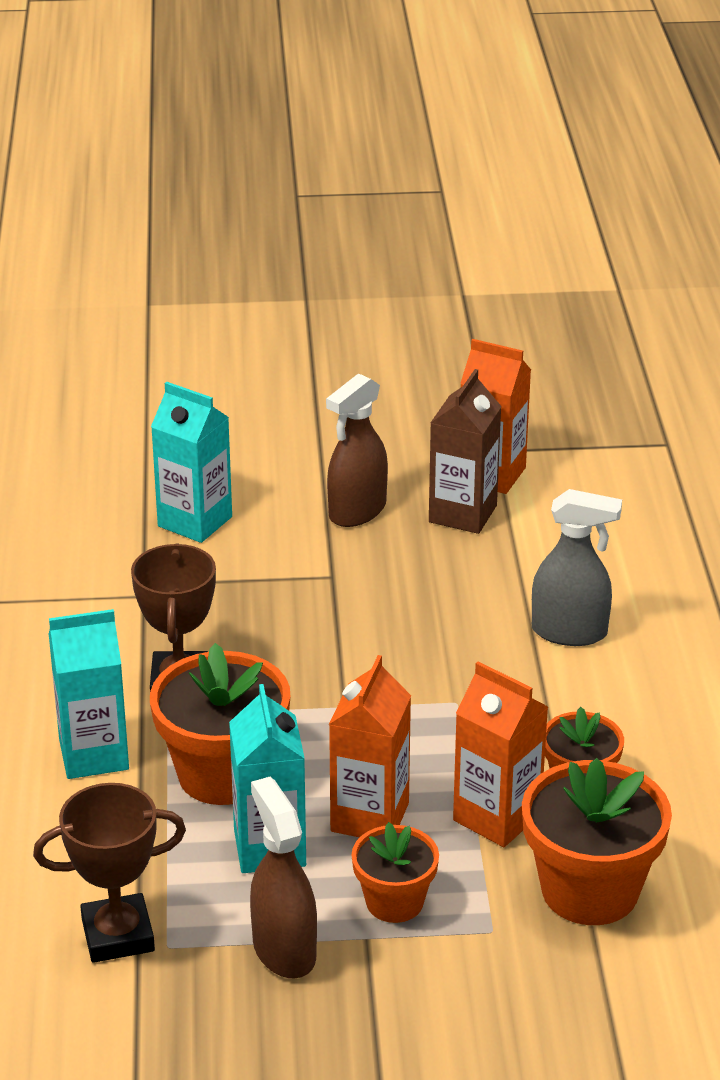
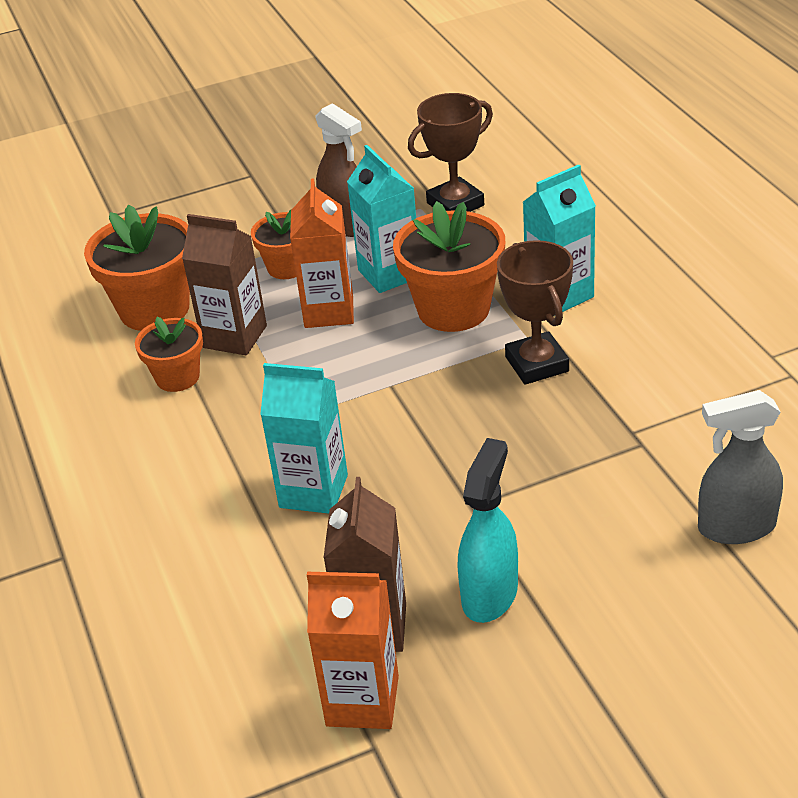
camera: 165 degrees right, 5 degrees up
(195, 521) = (649, 527): turquoise carton -> turquoise carton (313, 491)
(357, 511) = (490, 594): brown spray bottle -> turquoise spray bottle
(497, 817) = (234, 337): orange carton -> brown carton
(569, 632) = (217, 511): grey spray bottle -> grey spray bottle (736, 527)

